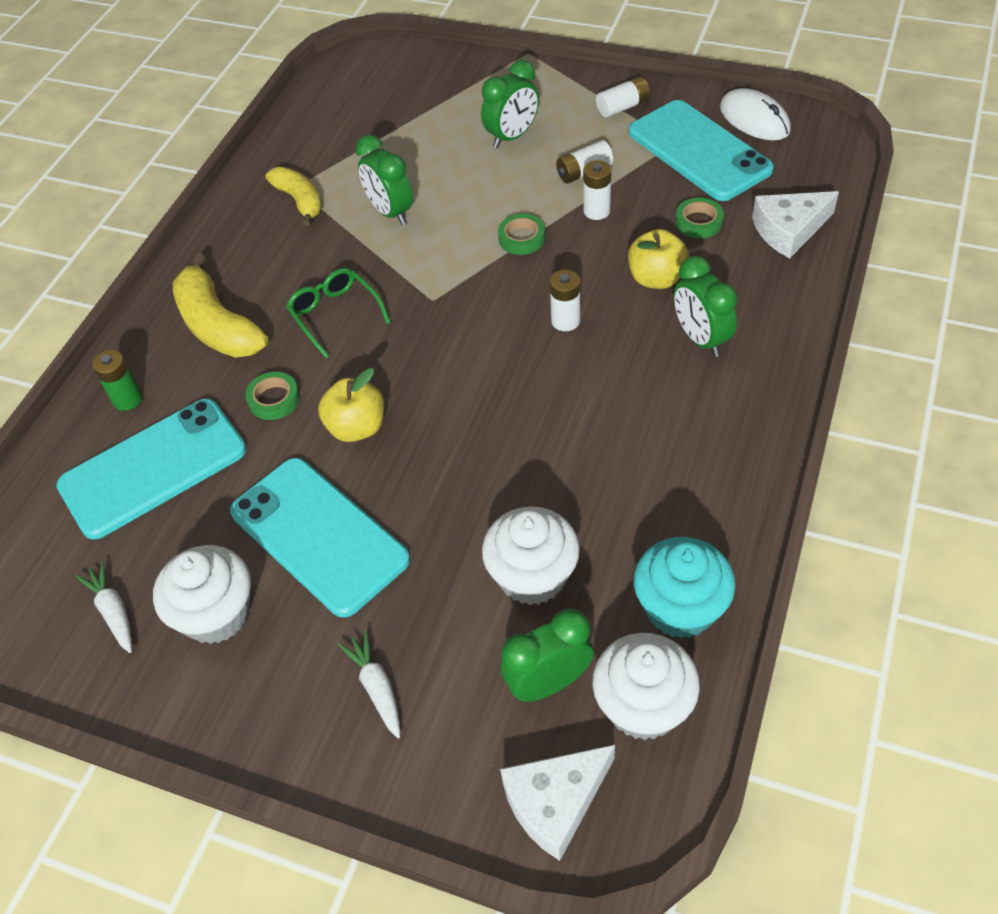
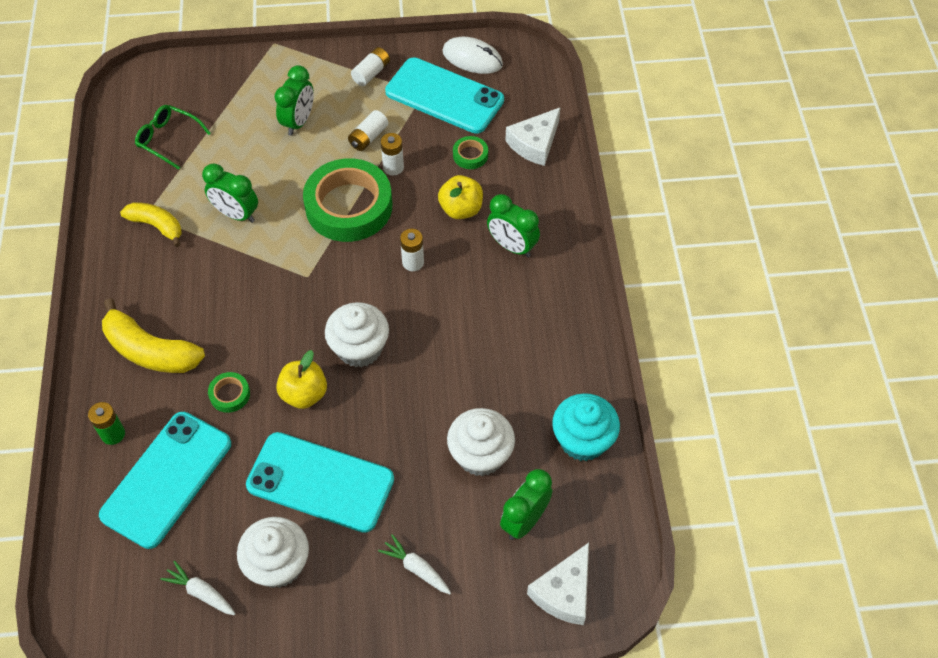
camera: 30 degrees left, 5 degrees up
(335, 315) = (239, 312): green glasses -> green glasses (168, 139)
(522, 238) = (349, 206): green tape -> green tape, size x2.39
(643, 706) = (588, 511): white cupcake -> white cupcake (359, 348)

